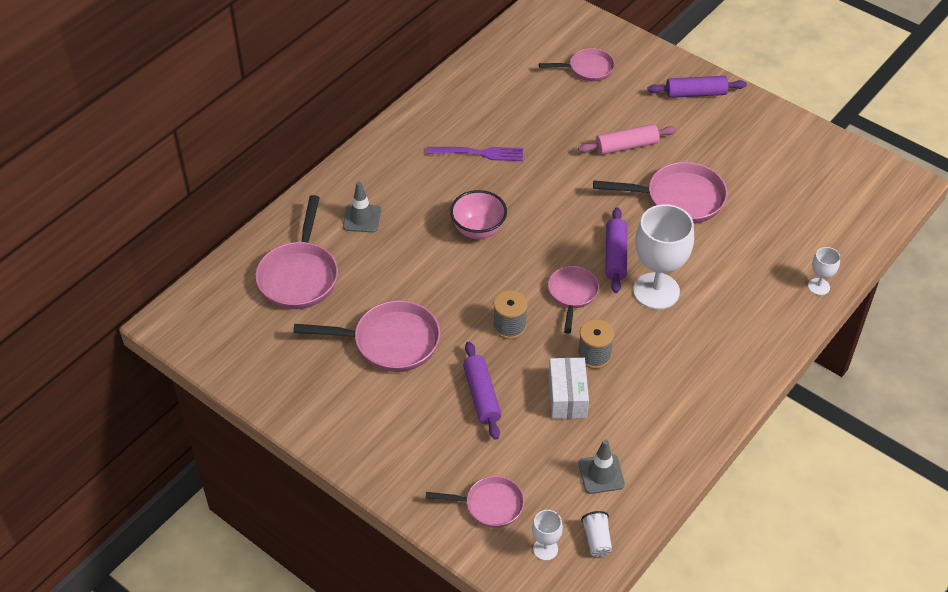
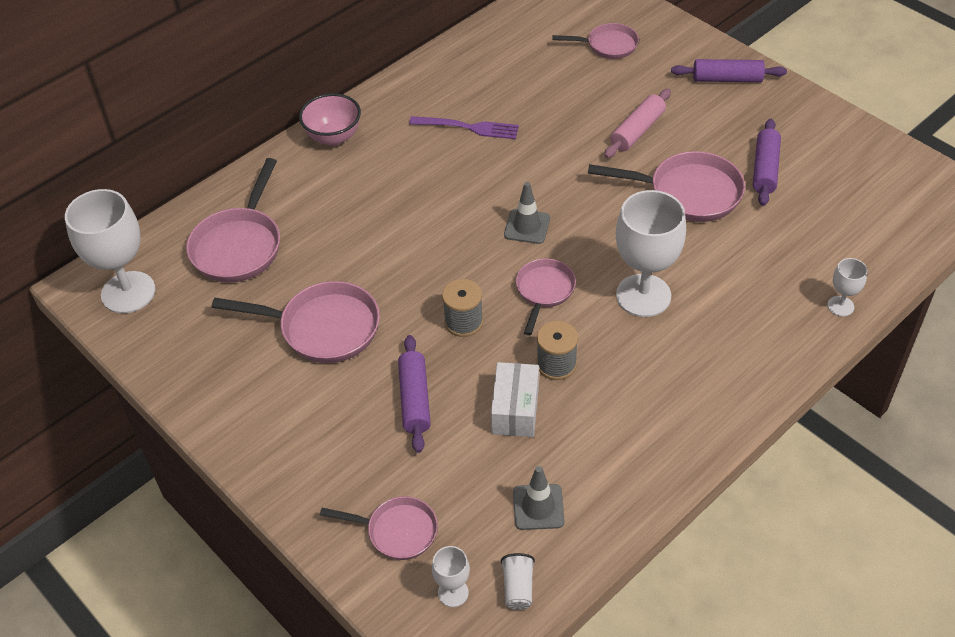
camera: 10 degrees right, 0 degrees up
(210, 325) = (128, 292): none -> white goblet
(362, 218) = (322, 188): grey traffic cone -> grey traffic cone (527, 226)
(478, 230) = (450, 211): pink bowl -> pink bowl (333, 137)
(615, 256) = (602, 252): purple rolling pin -> purple rolling pin (765, 169)
(626, 146) = (637, 131): pink rolling pin -> pink rolling pin turned 45 degrees counterclockwise

